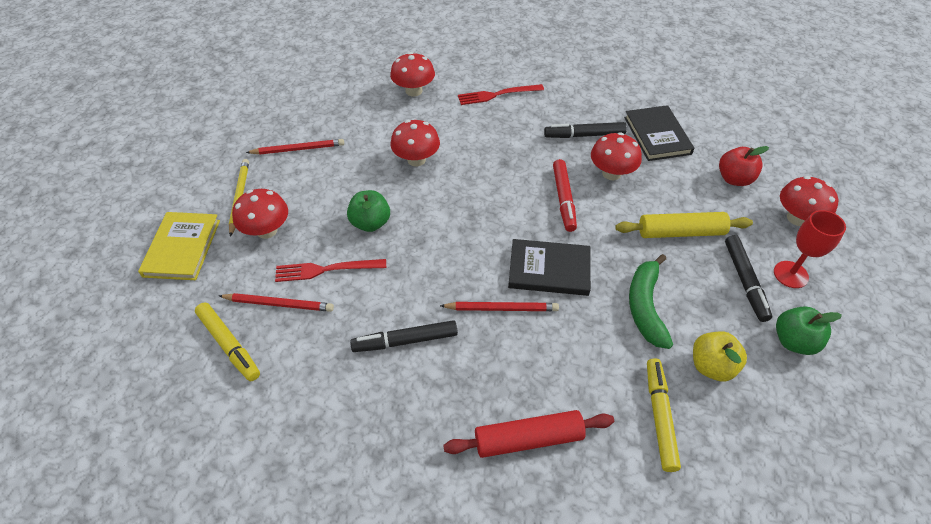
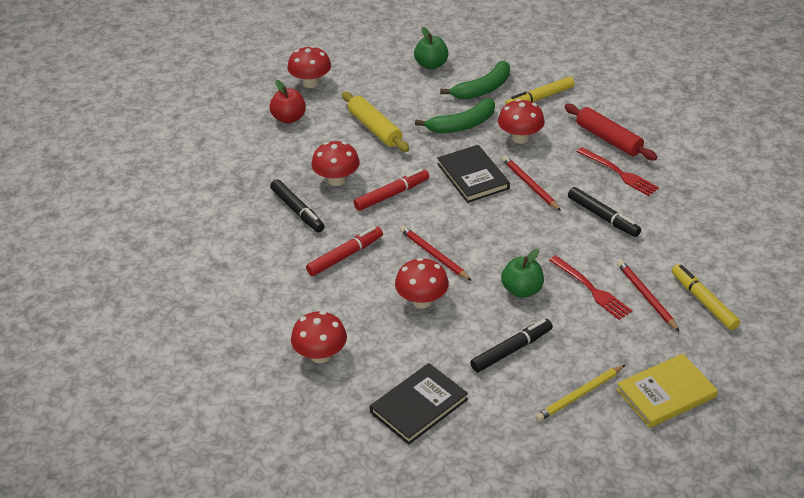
camera: 120 degrees left, 10 degrees down
(229, 345) = (703, 301): yellow marker -> yellow marker turned 45 degrees counterclockwise
(267, 230) = (593, 350): red mushroom -> red mushroom (520, 138)
(298, 149) = (483, 393): red pencil -> red pencil (434, 255)
(497, 95) = (279, 289): red fork -> red fork (619, 173)
(505, 140) = (345, 256): none -> red marker
(657, 135) = (263, 170): black book -> black book (419, 406)
(711, 366) = (483, 89): yellow apple -> green banana
(744, 281) = (397, 92): black marker -> black marker (511, 350)
(790, 274) = (372, 75): red goblet -> none

